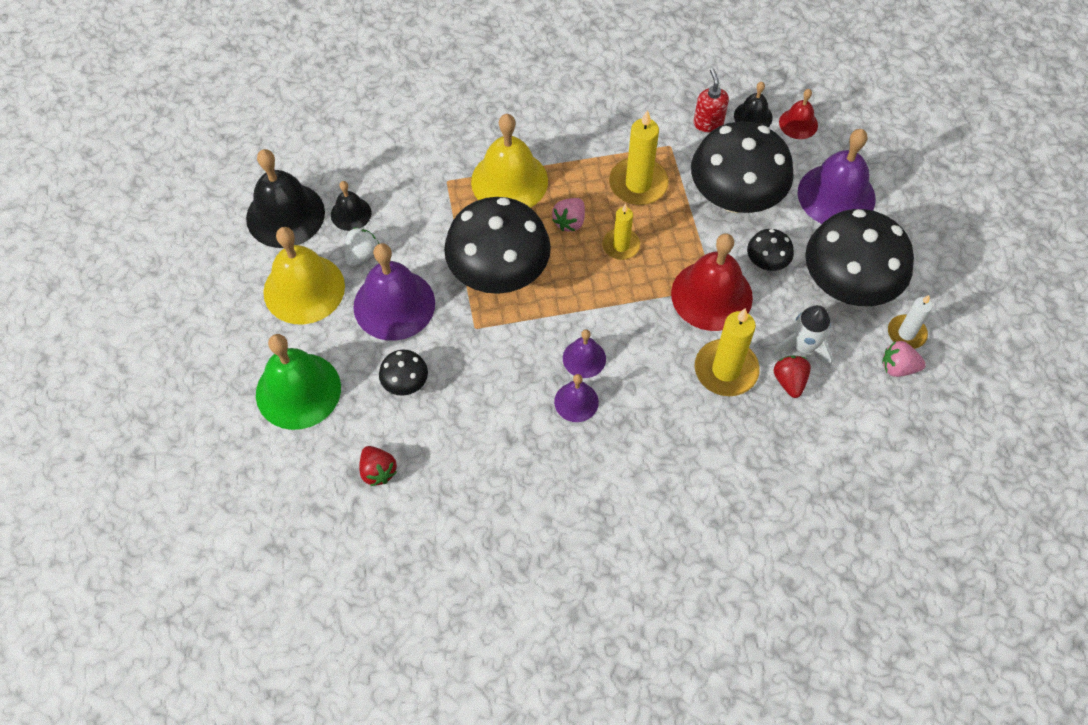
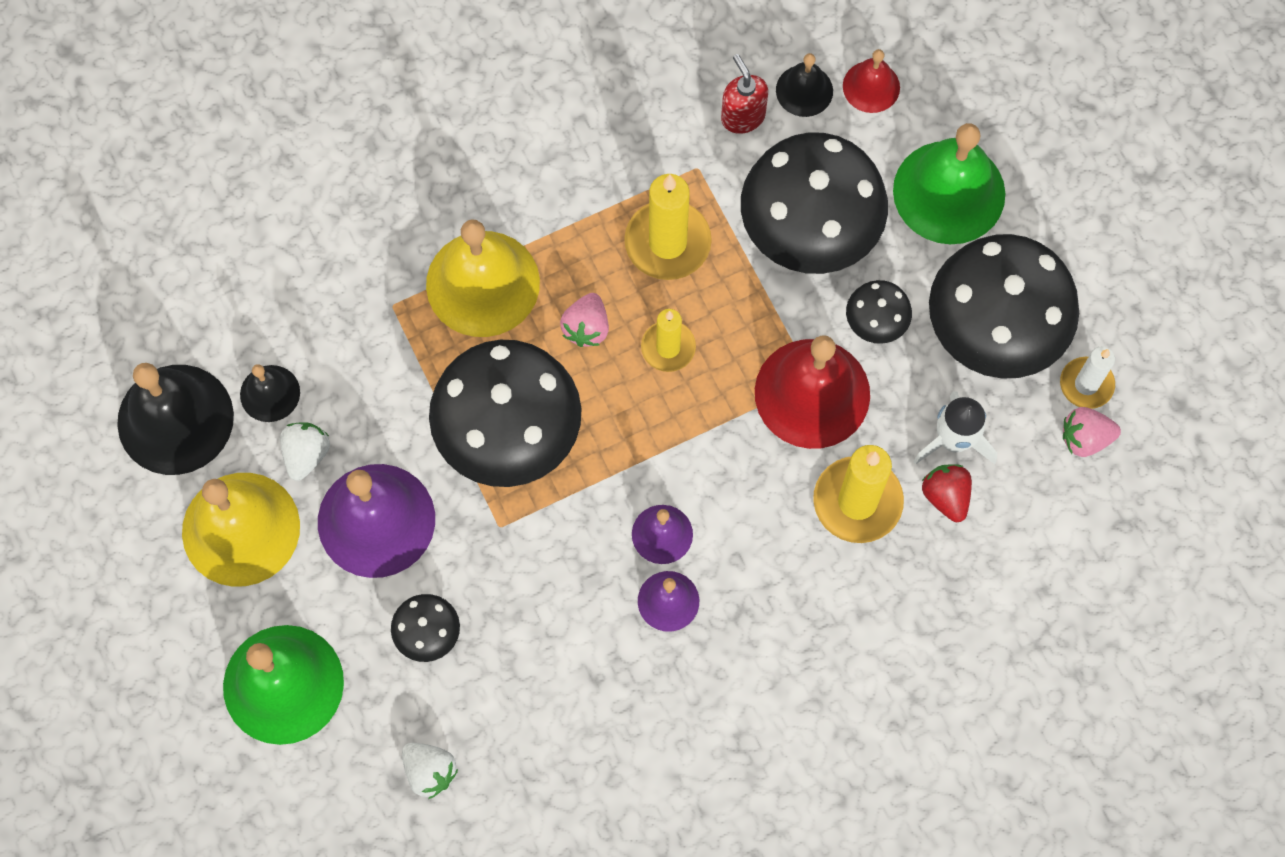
camera: 15 degrees left, 10 degrees up
(378, 471) = (430, 771): red strawberry -> white strawberry
(836, 195) = (949, 192): purple bell -> green bell

